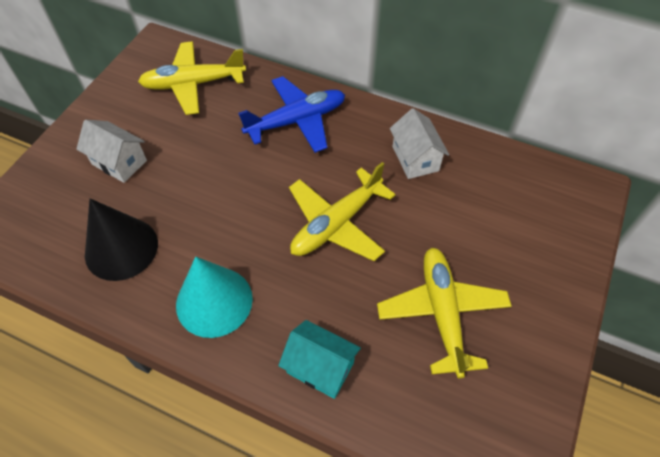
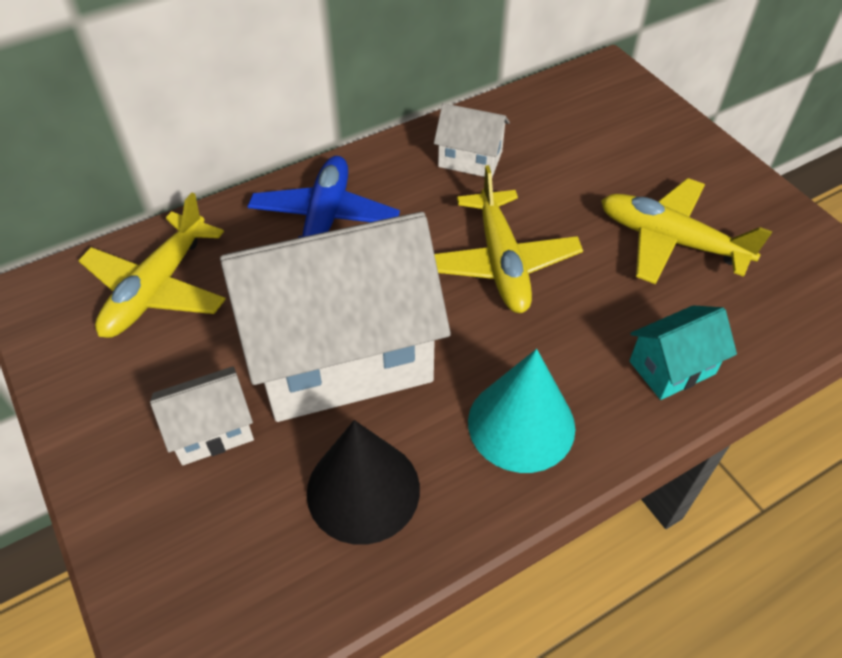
camera: 55 degrees left, 5 degrees down
(206, 186) = (341, 353): none -> white house

